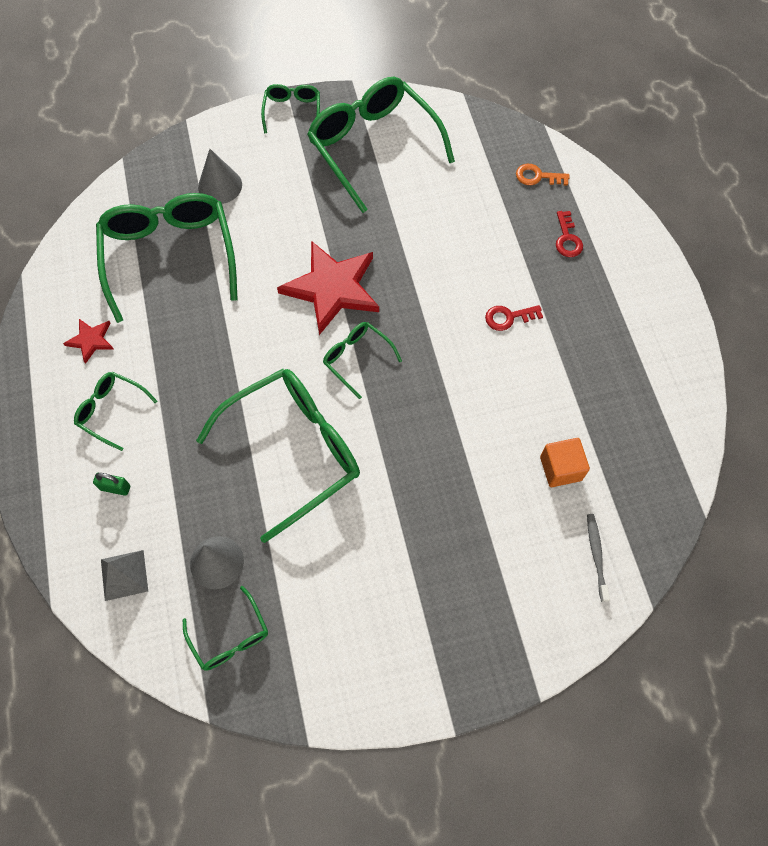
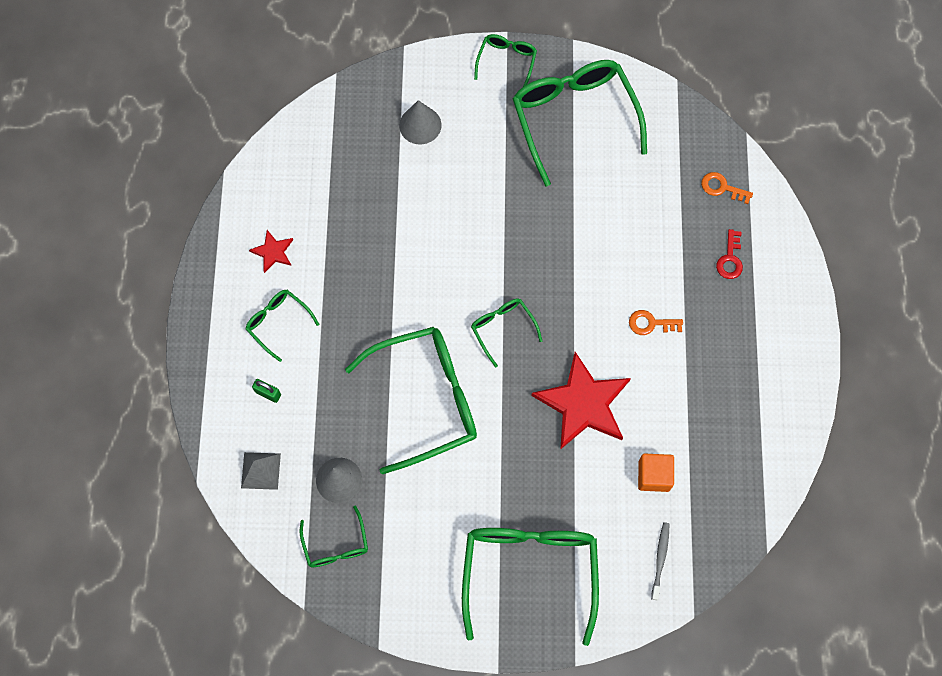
camera: 15 degrees right, 5 degrees up
(170, 256) = (359, 186): green glasses -> green glasses (529, 571)
(332, 288) = (498, 255): red star -> red star (583, 403)
(508, 317) = (651, 323): red key -> orange key

